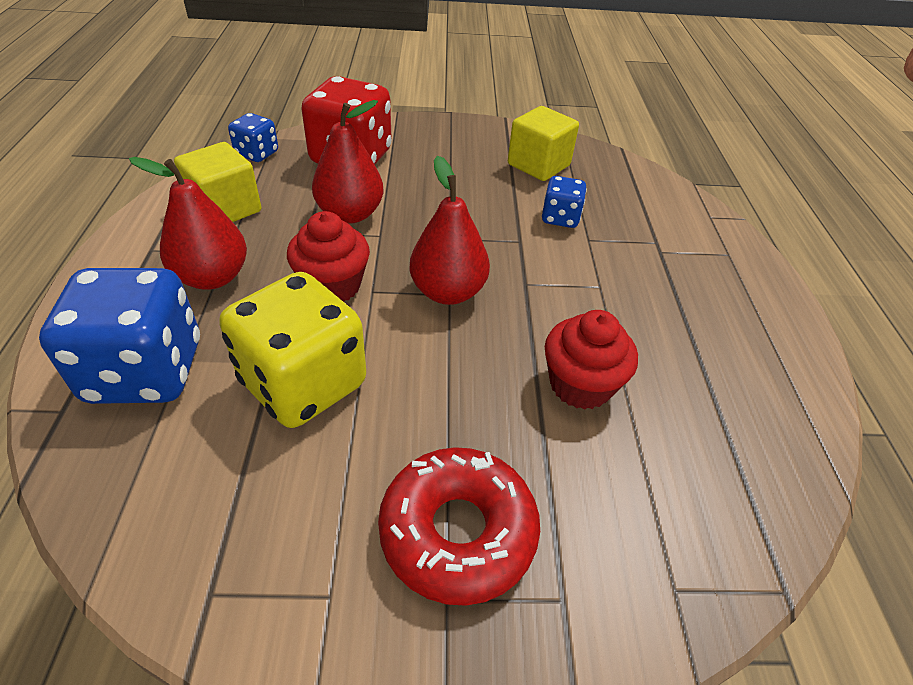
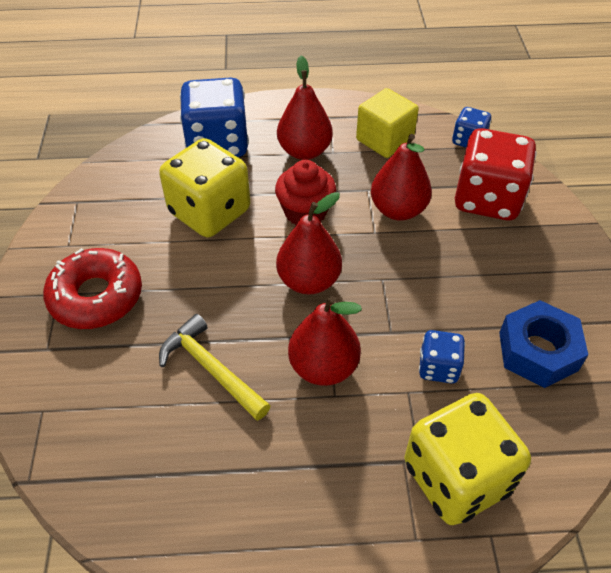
camera: 90 degrees right, 5 degrees up
(538, 165) = (538, 351): yellow cube -> blue nut
(567, 291) = (323, 367): none -> red pear
(580, 385) = (211, 369): red cupcake -> yellow hammer
(668, 225) = (456, 477): none -> yellow dice

